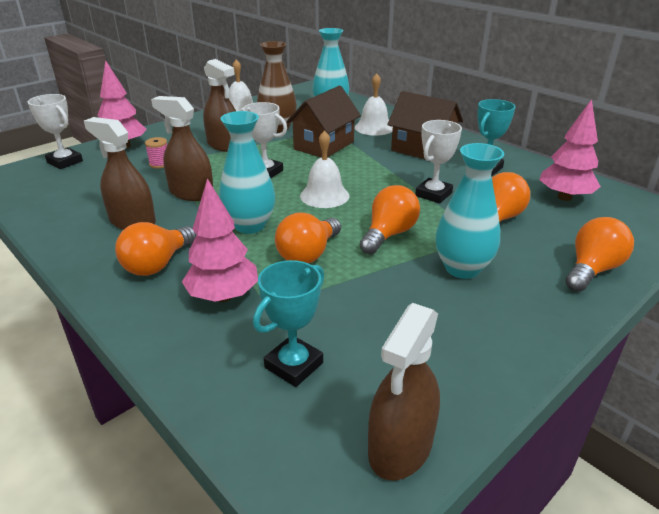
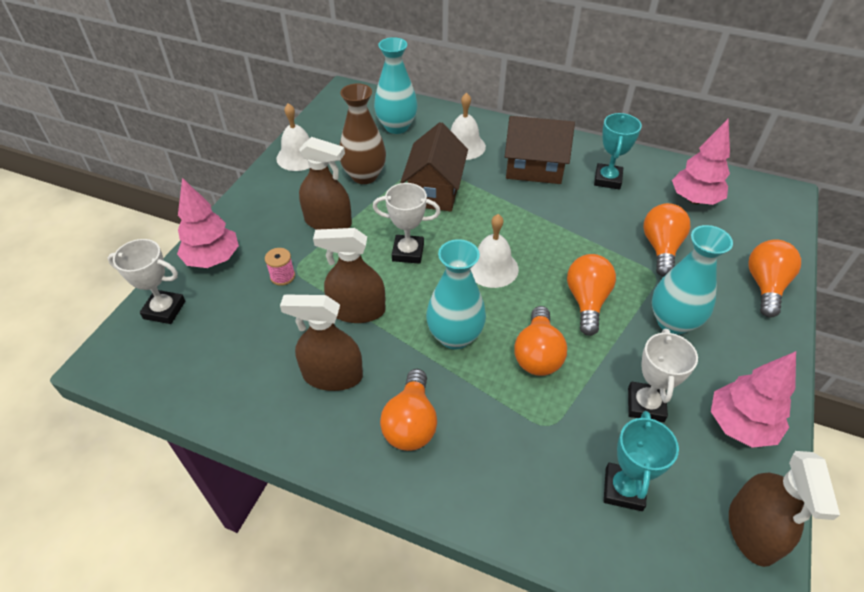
camera: 25 degrees left, 15 degrees up
(223, 296) = (505, 438): pink tree -> pink tree (740, 425)
(433, 194) = (587, 232): white trophy -> white trophy (645, 404)

